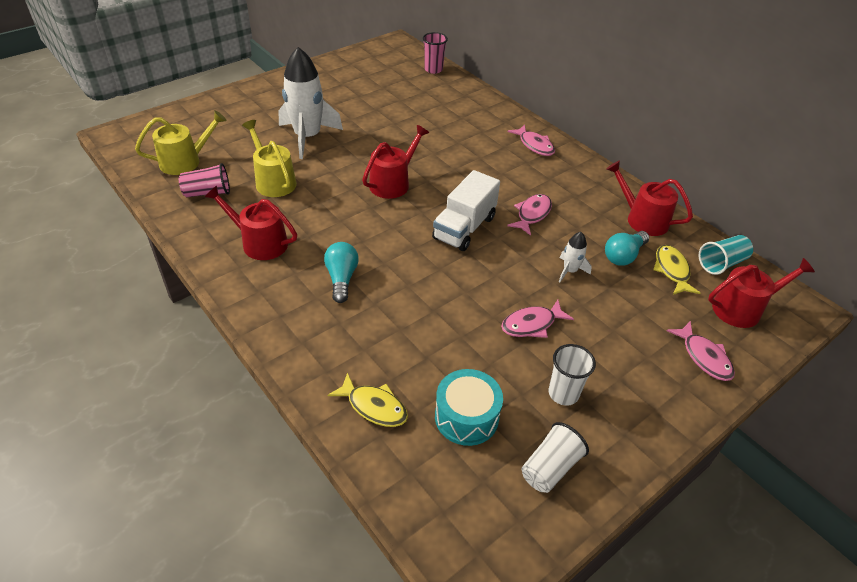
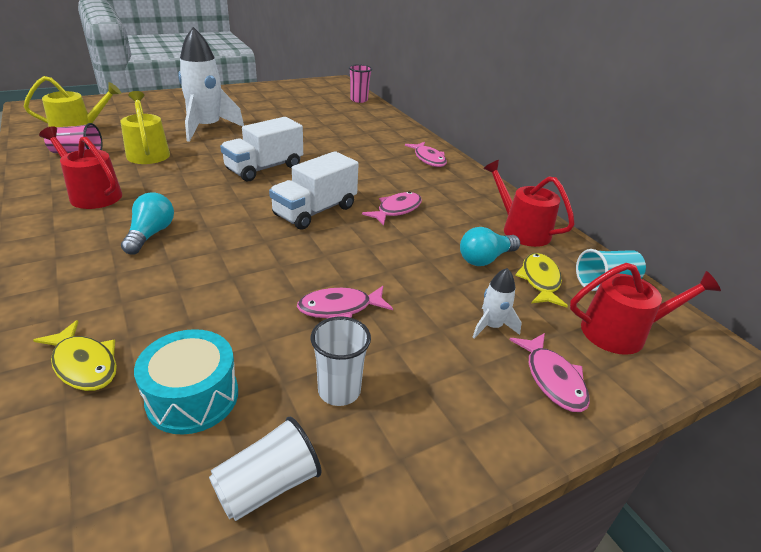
camera: 10 degrees right, 10 degrees down
(393, 183) = (264, 168): red watering can -> white truck
(570, 271) = (414, 263): white rocket -> white rocket (491, 326)

